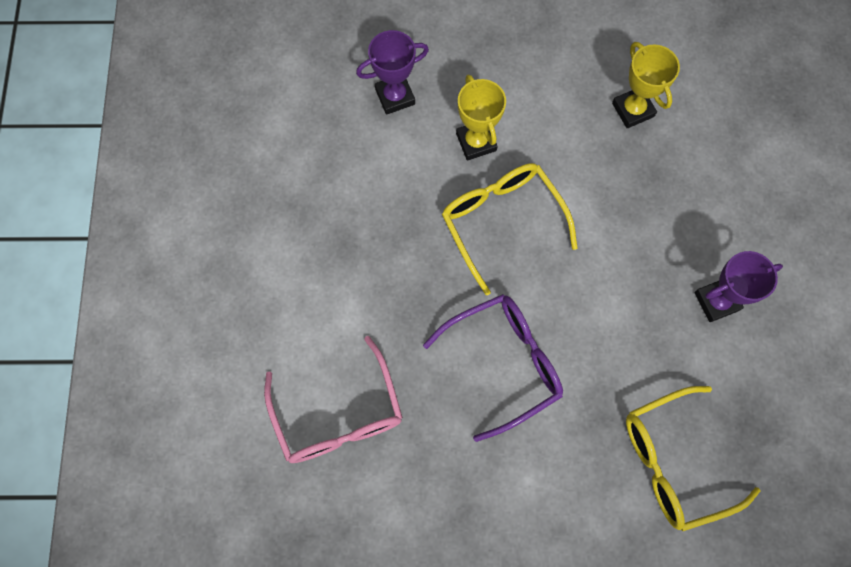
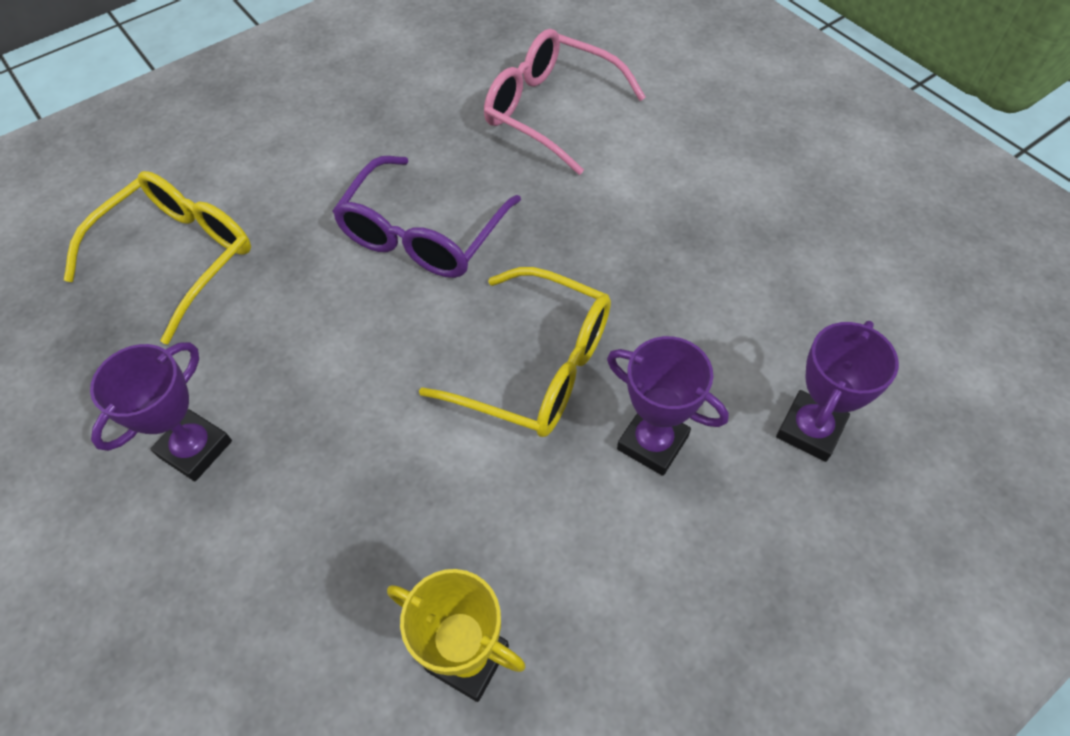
camera: 145 degrees right, 15 degrees down
(476, 142) = (652, 443): yellow trophy -> purple trophy

